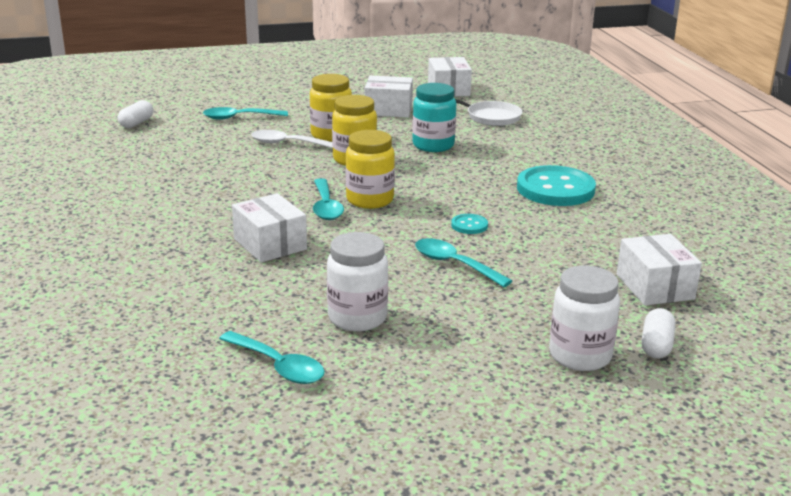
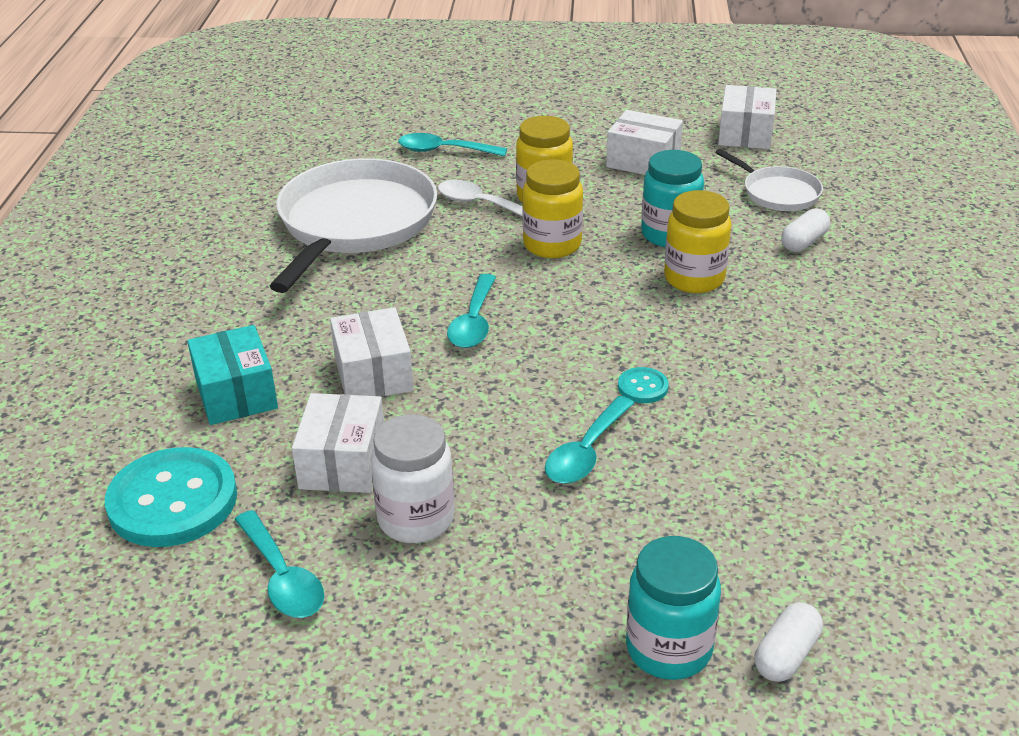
camera: 20 degrees right, 10 degrees up
(136, 123) = (316, 144): white capsule -> white capsule (803, 242)
(169, 269) = (236, 394): none -> turquoise box
(197, 164) = (355, 223): none -> white pan
(370, 200) = (535, 319): yellow jar -> yellow jar (694, 279)
(454, 264) = (586, 452): turquoise spoon -> turquoise spoon turned 120 degrees counterclockwise
(555, 189) = (798, 341): turquoise button -> turquoise button (173, 501)
(580, 356) = (669, 649): white jar -> turquoise jar
(655, 287) = (843, 548): white box -> white box (343, 463)

